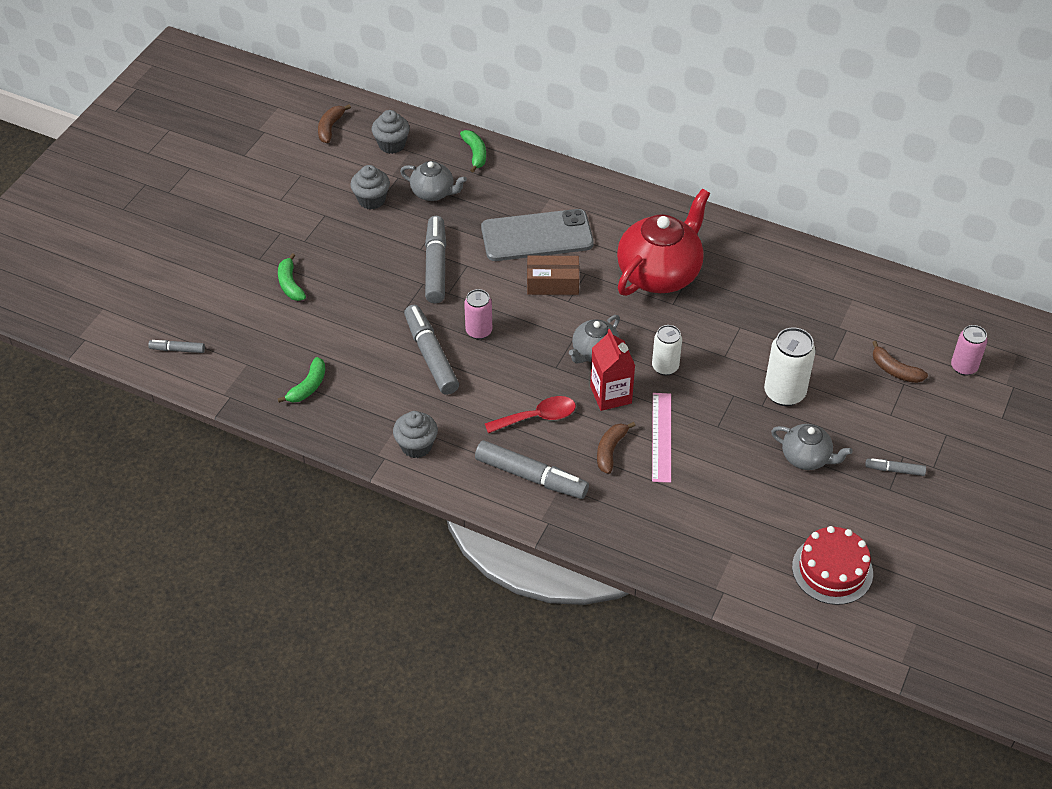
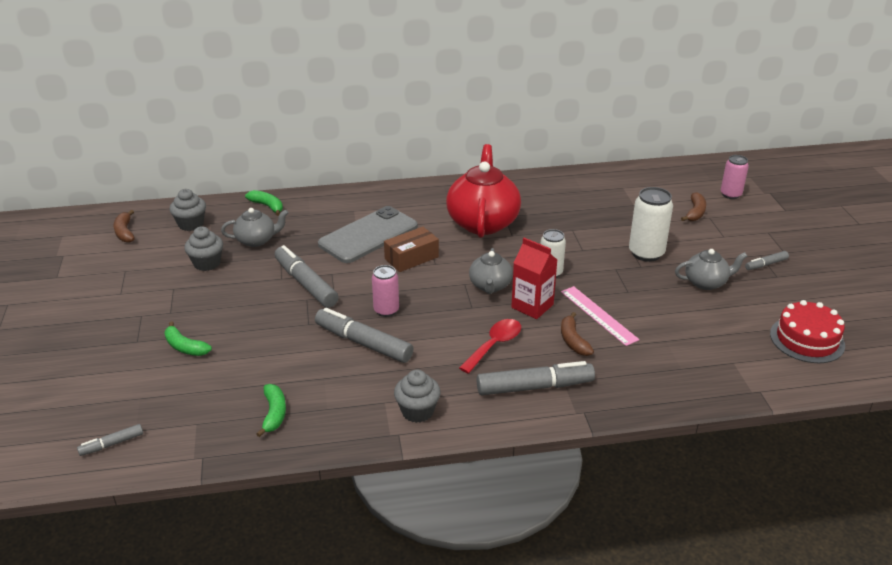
camera: 35 degrees left, 15 degrees down
(894, 370) = (695, 212): brown banana -> brown banana turned 75 degrees counterclockwise

